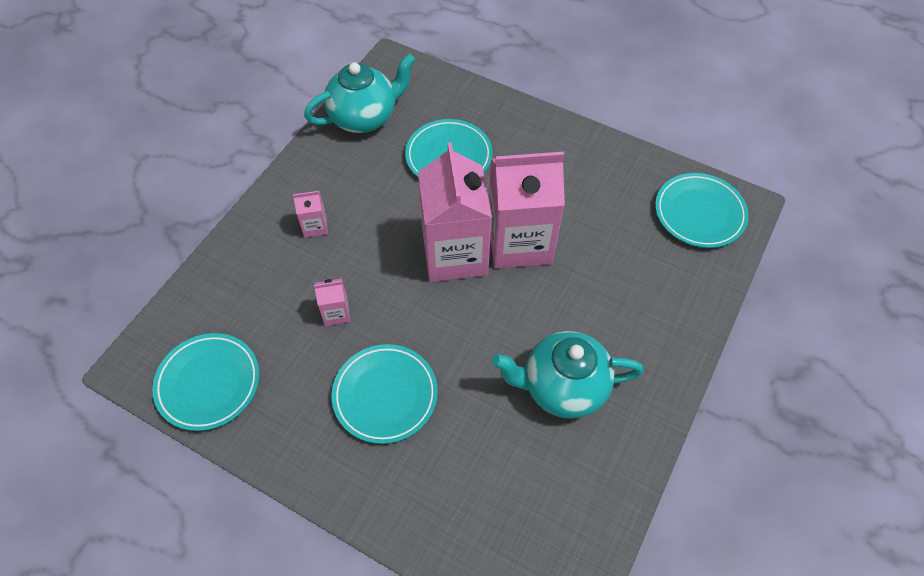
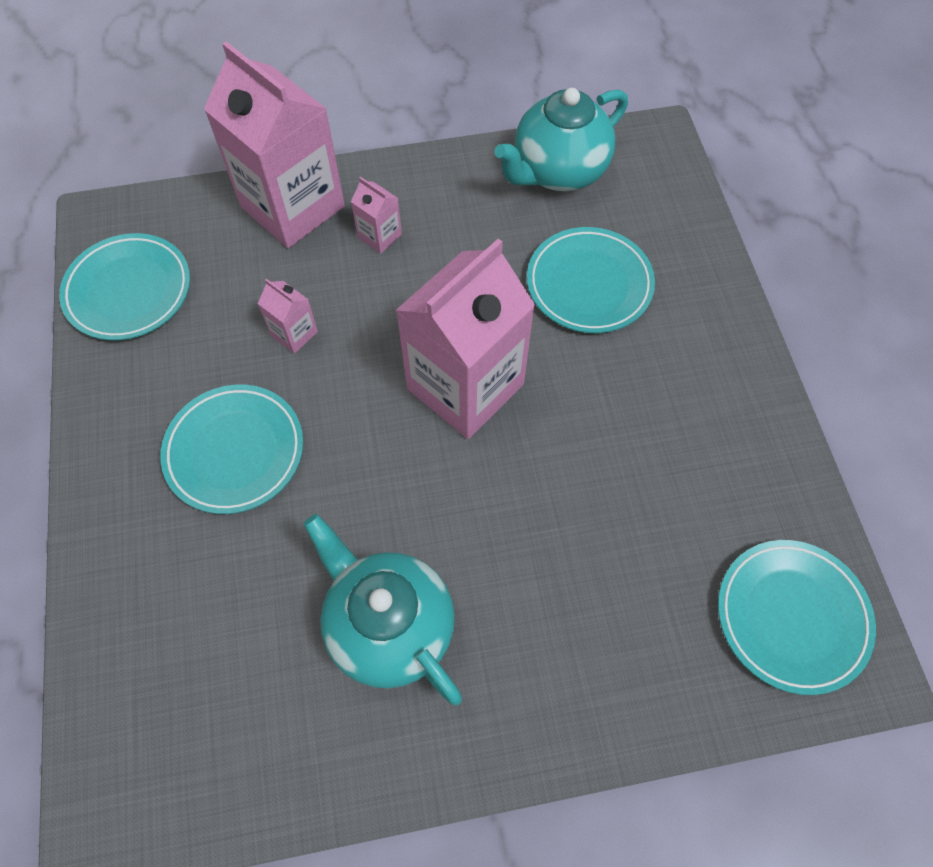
camera: 50 degrees right, 5 degrees up
(364, 117) = (558, 171): turquoise teapot -> turquoise teapot turned 120 degrees clockwise
(519, 242) = (543, 439): pink carton -> pink carton (292, 207)

